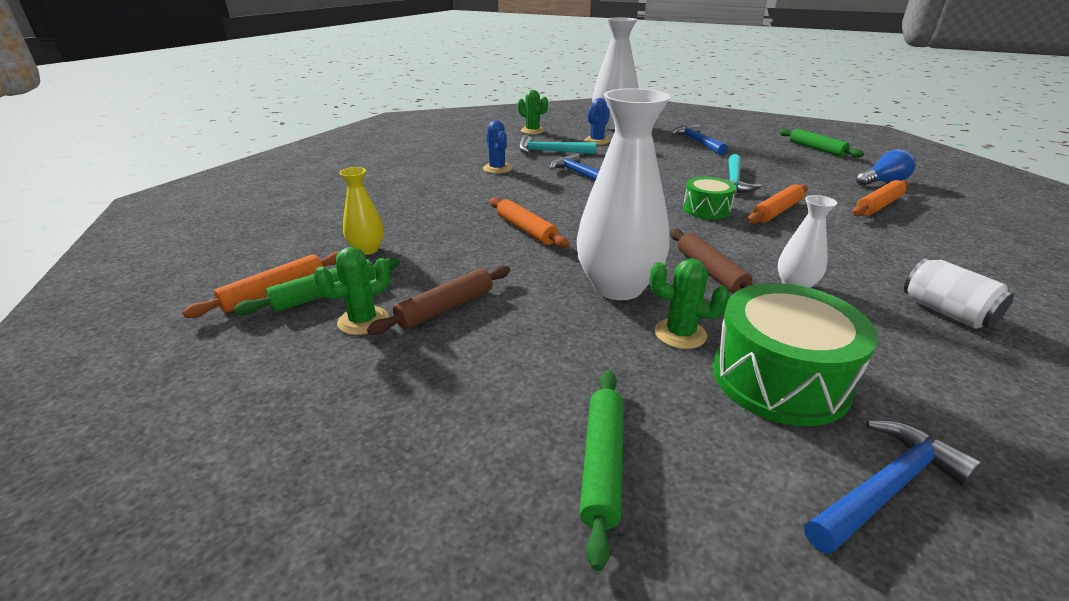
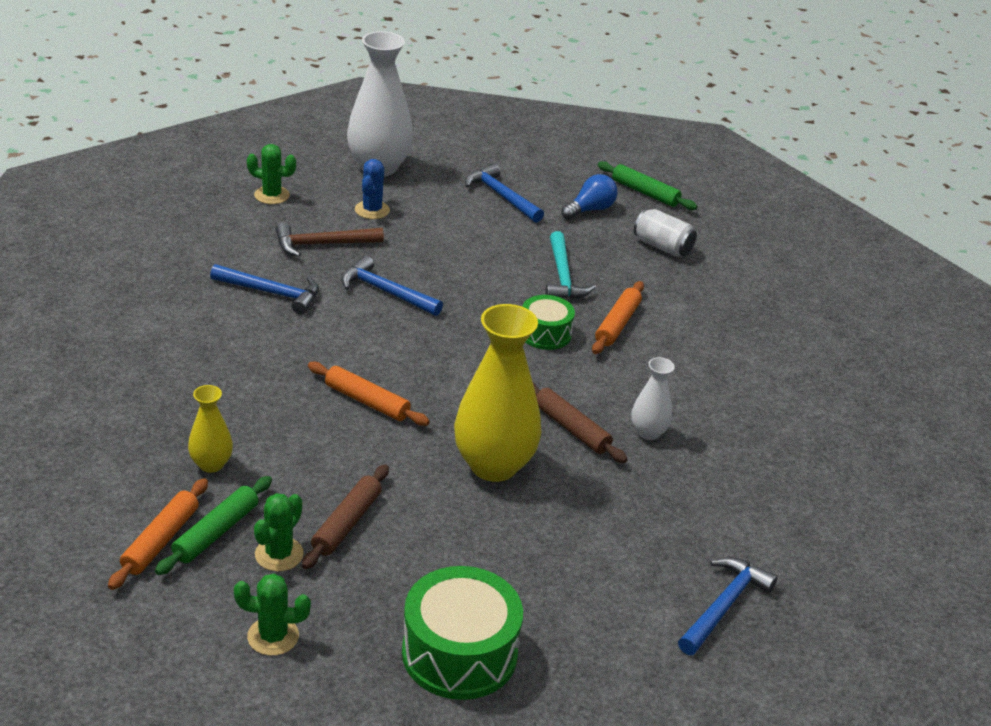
camera: 25 degrees left, 5 degrees up
(497, 169) = (272, 293): blue cactus -> blue hammer
(551, 152) = (322, 244): turquoise hammer -> brown hammer
(603, 465) = (544, 634): green rolling pin -> none
(618, 287) = (493, 465): white vase -> yellow vase
(680, 334) = (564, 508): green cactus -> green cactus (273, 636)
(779, 378) = (649, 536): green drum -> green drum (459, 653)
(879, 205) = (715, 298): orange rolling pin -> none
(883, 182) = (719, 253): blue light bulb -> blue light bulb (590, 210)
(946, 312) = (769, 440): white can -> white can (662, 247)

